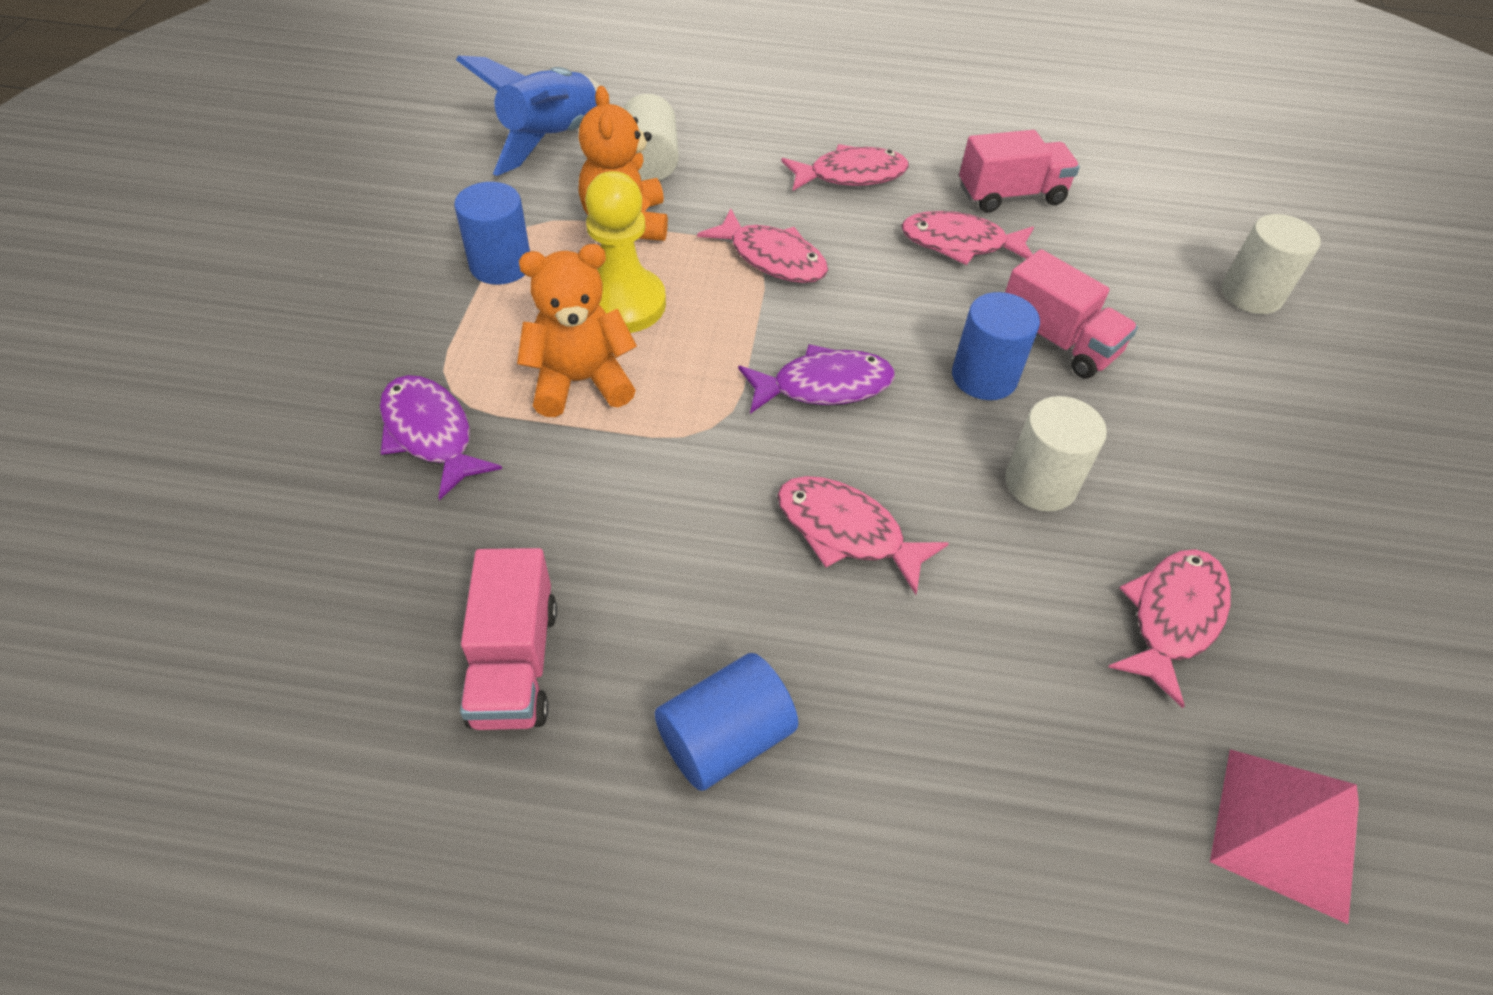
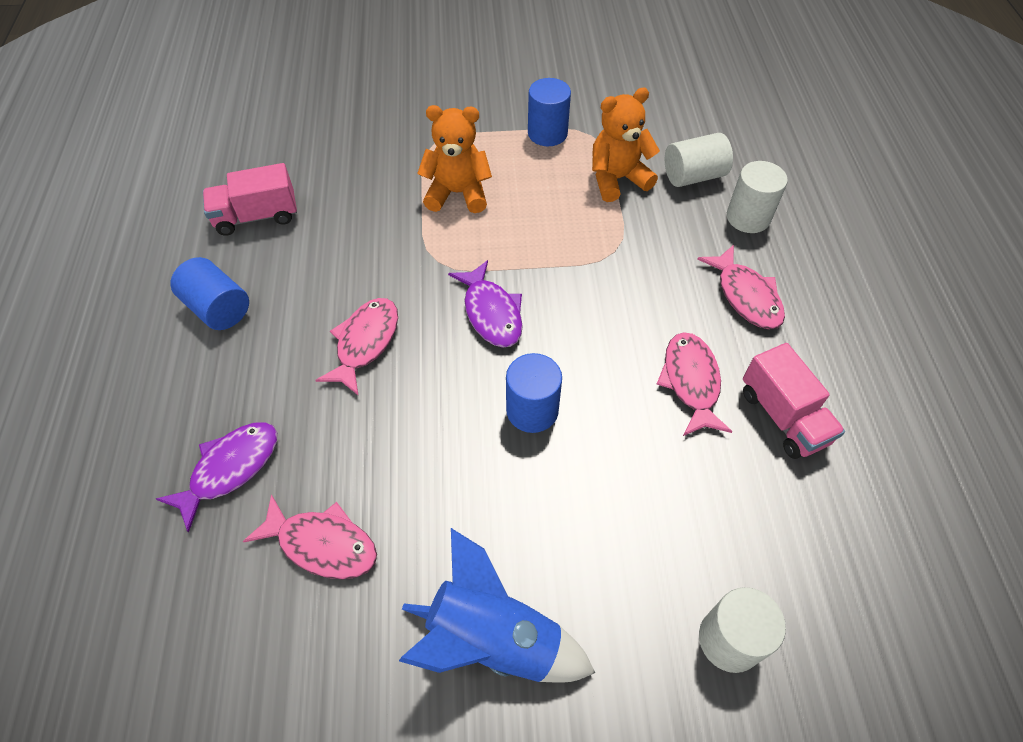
camera: 80 degrees right, 5 degrees up
(431, 434) = (399, 145): purple fish -> purple fish (230, 469)
(551, 140) = (689, 121): blue rocket -> blue rocket (493, 639)
(580, 382) = (457, 193): orange teddy bear -> orange teddy bear turned 60 degrees counterclockwise
(622, 303) = (534, 196): yellow pawn -> none
(772, 258) = (615, 263): pink fish -> none
(1040, 483) = (431, 454): white cylinder -> white cylinder (748, 217)
(1057, 341) = (593, 461): pink truck -> none
(1286, 832) = (161, 609): pink pyramid -> none

